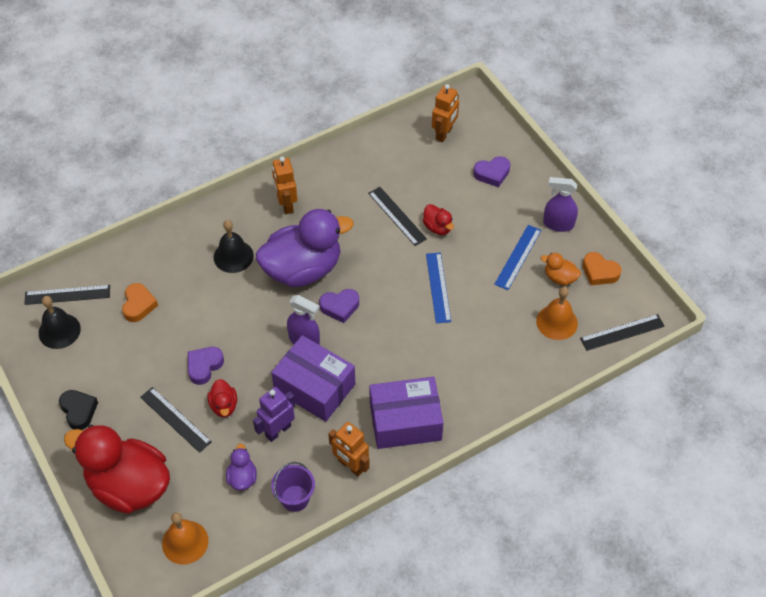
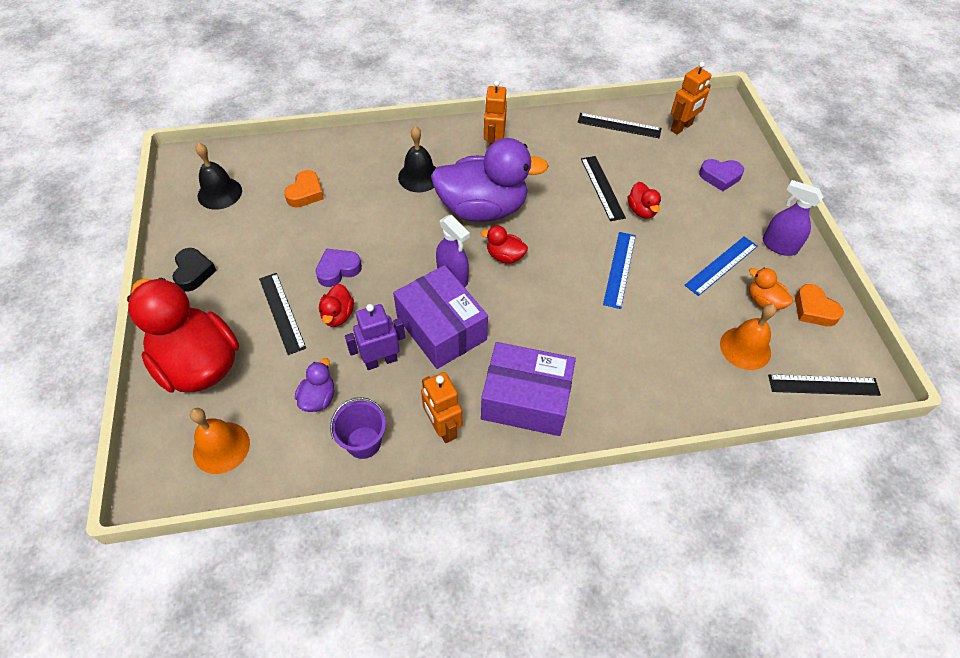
camera: 20 degrees right, 0 degrees up
(67, 295) = (245, 164): black ruler -> black ruler (619, 126)
(340, 307) = (505, 256): purple heart -> red duck

